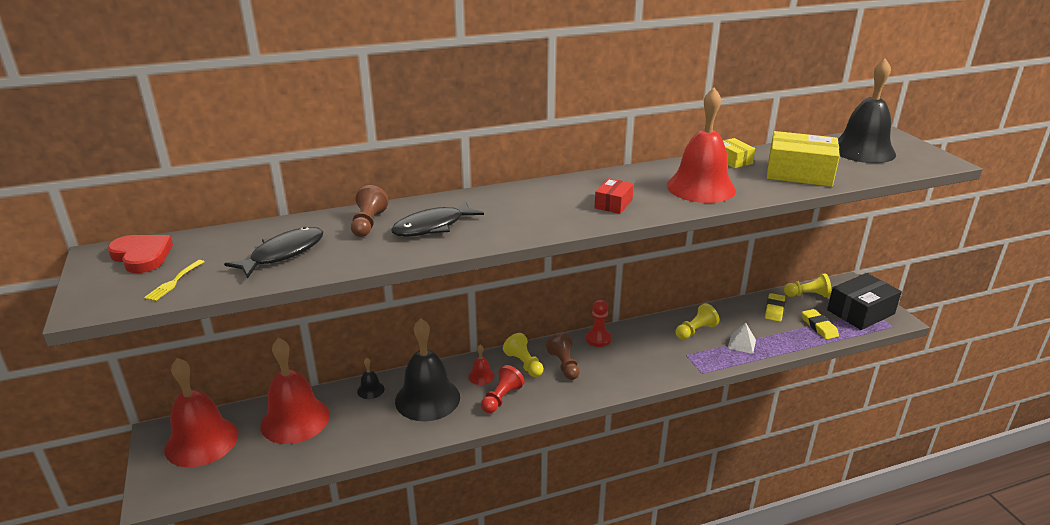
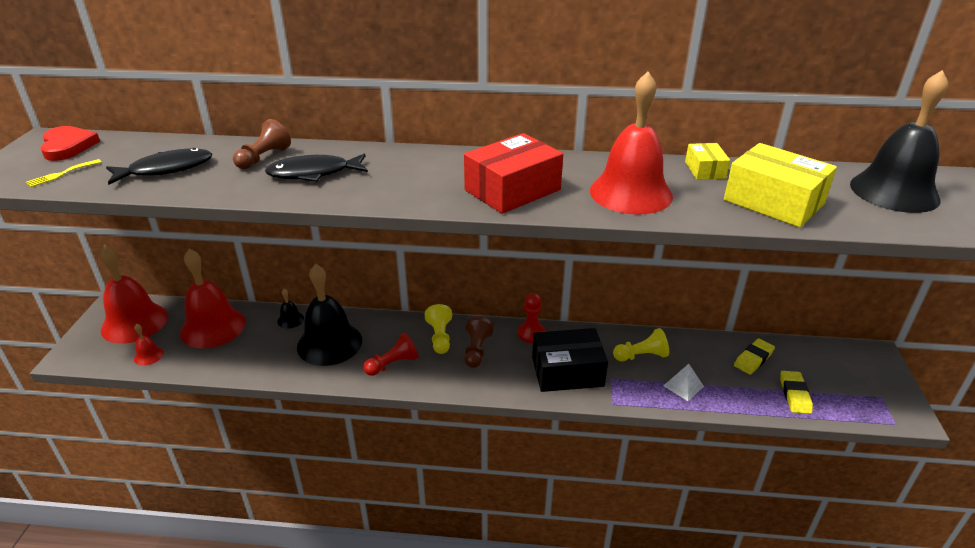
camera: 25 degrees right, 5 degrees up
(481, 376) = (392, 337): red bell -> red bell (149, 356)
(613, 204) = (512, 190): red box -> red box, size x1.90
(807, 295) = (809, 353): yellow pawn -> none
(860, 312) = (864, 393): black box -> black box (567, 371)

